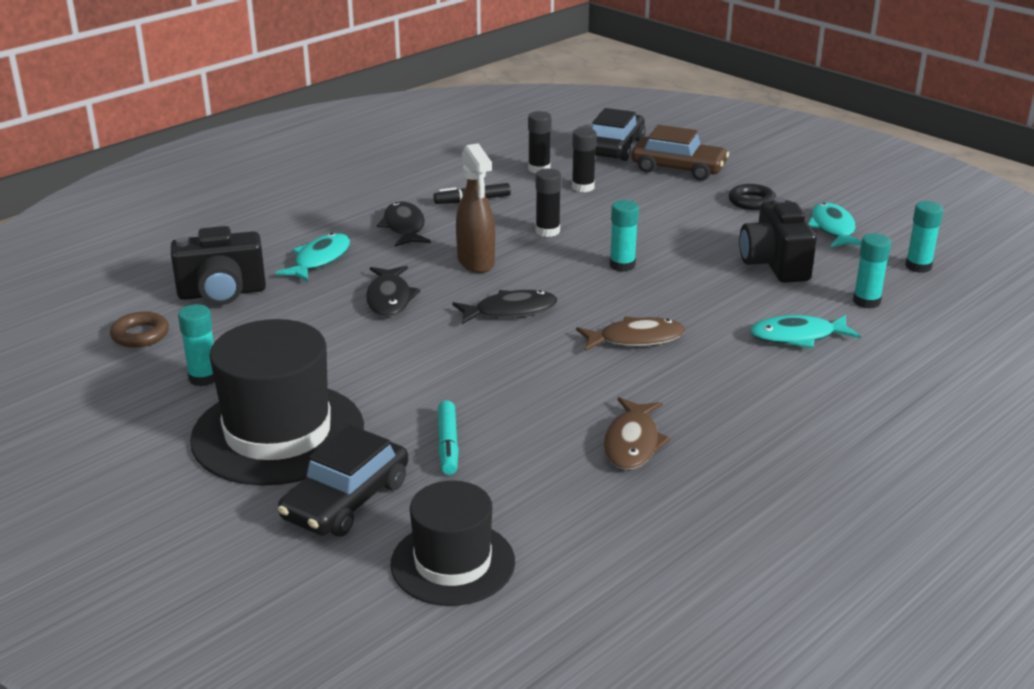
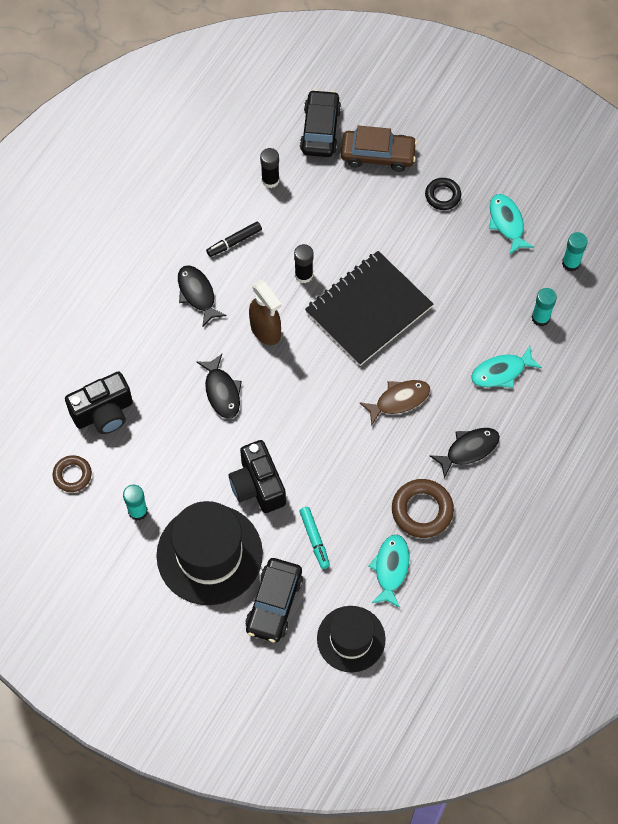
camera: 15 degrees left, 35 degrees up
(319, 260) = (153, 354): turquoise fish -> turquoise fish (390, 568)
(510, 311) = (308, 387): black fish -> black fish (469, 449)
(583, 187) = (312, 202): black glue stick -> none
(622, 265) = (368, 310): turquoise glue stick -> black notebook
(632, 443) = (422, 510): brown fish -> brown ring
(774, 264) = (473, 284): black camera -> black camera (257, 486)

